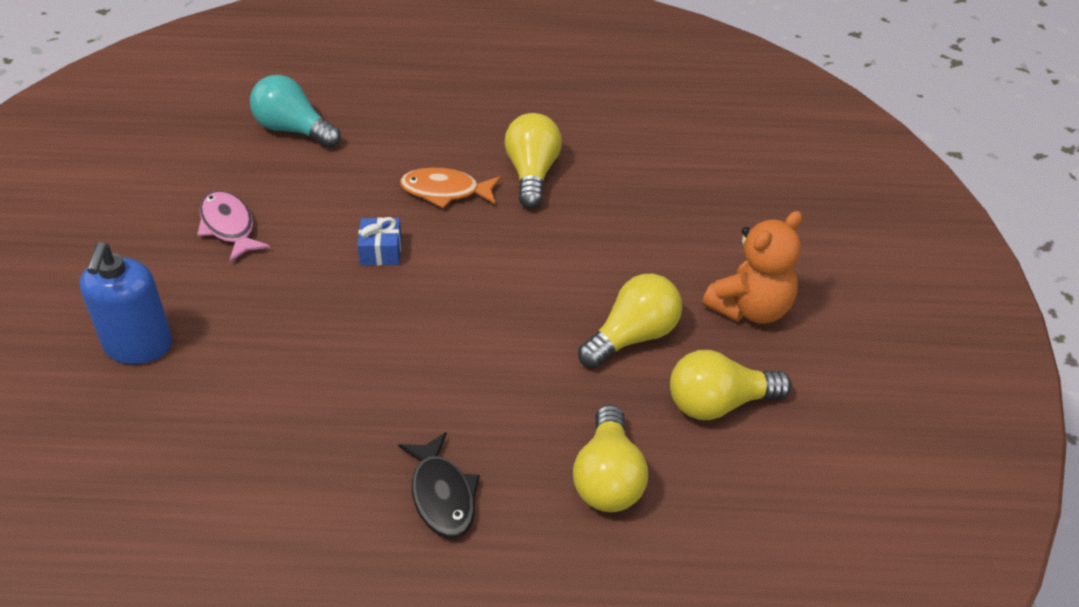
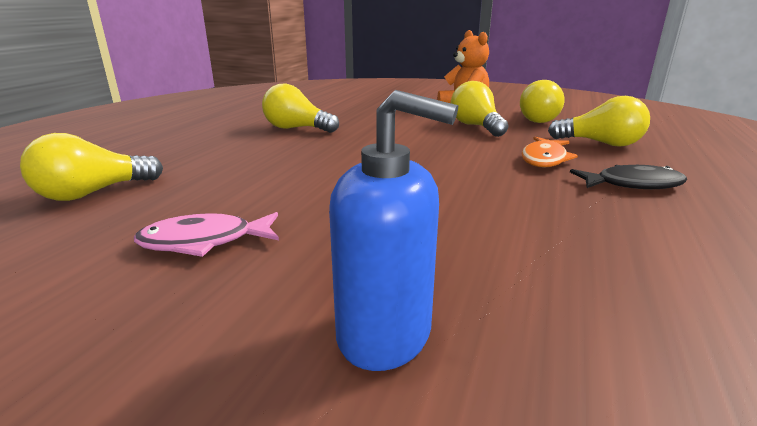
camera: 70 degrees left, 20 degrees down
(293, 129) = (93, 193): turquoise light bulb -> yellow light bulb
(381, 251) = (331, 176): blue gift -> none
(445, 191) = (282, 150): orange fish -> orange fish (544, 159)

